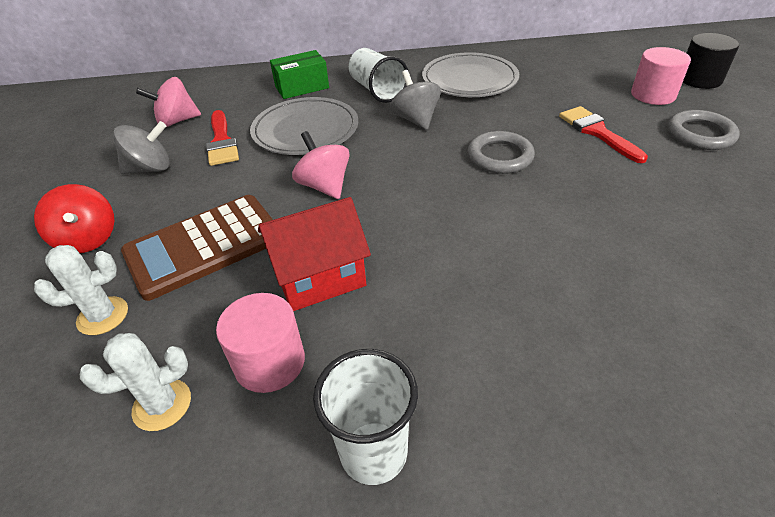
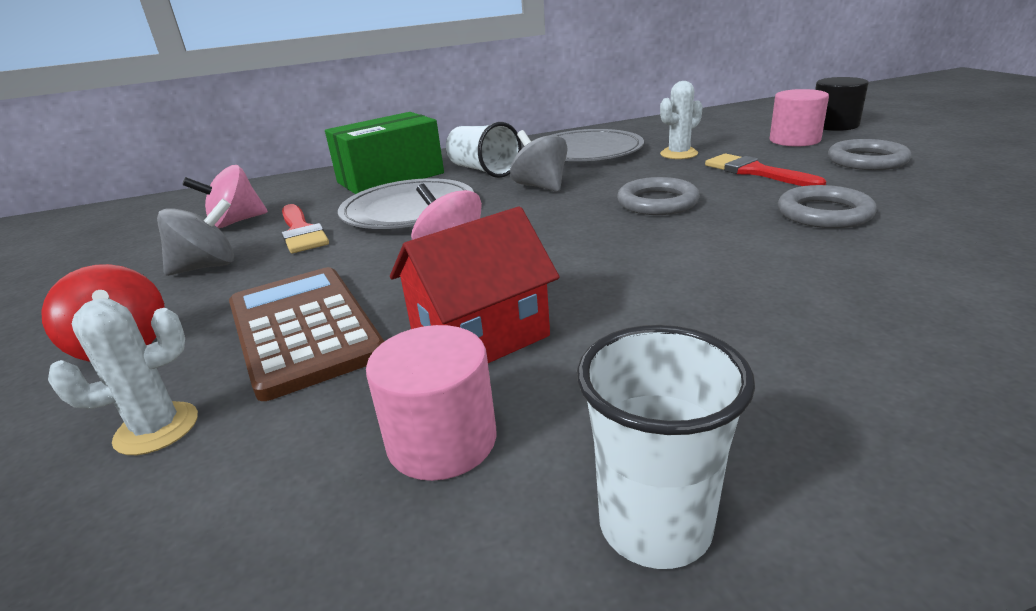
camera: 10 degrees left, 15 degrees down
(162, 405) = (278, 525): white cactus -> white cactus (679, 154)
(204, 246) = (303, 329): brown calculator -> brown calculator turned 105 degrees clockwise
(302, 87) = (390, 178): green box -> green box, size x1.58
(626, 195) = (824, 213): none -> grey ring

